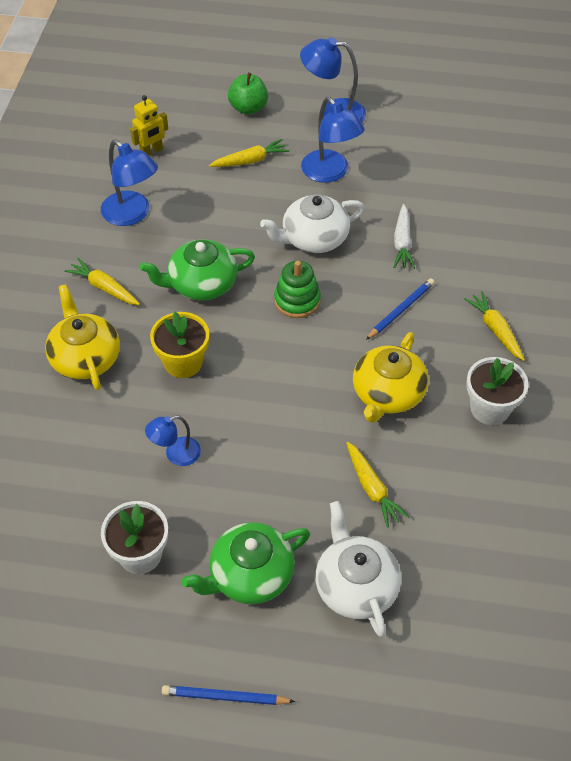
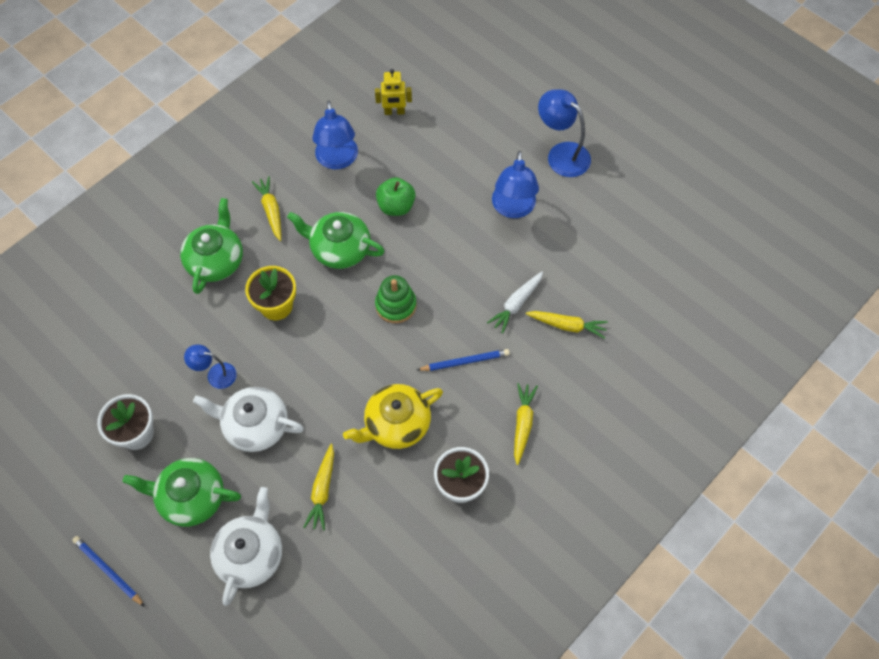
camera: 35 degrees right, 10 degrees up
(85, 357) = (216, 260): yellow teapot -> green teapot
(248, 108) = (498, 112): green apple -> green apple (396, 206)
(250, 161) = (461, 162): yellow carrot -> yellow carrot (567, 325)
(313, 238) = (451, 259): white teapot -> white teapot (255, 425)

